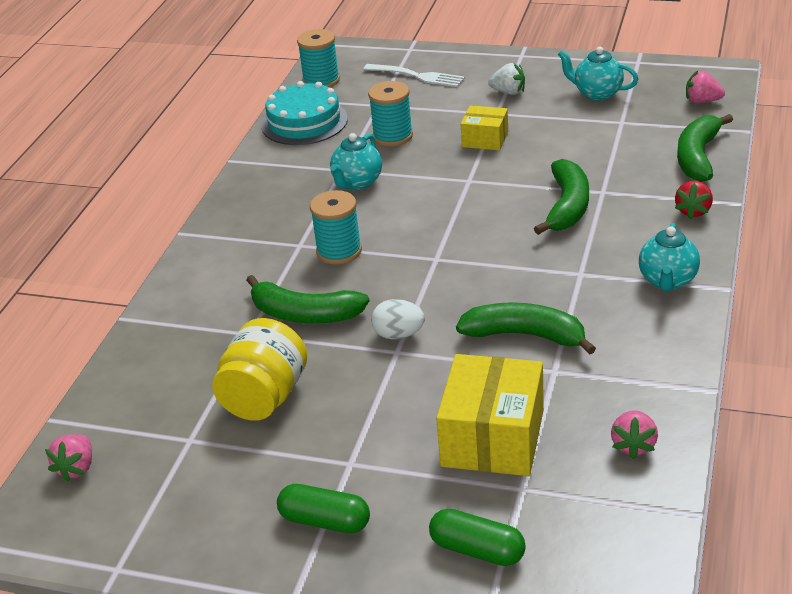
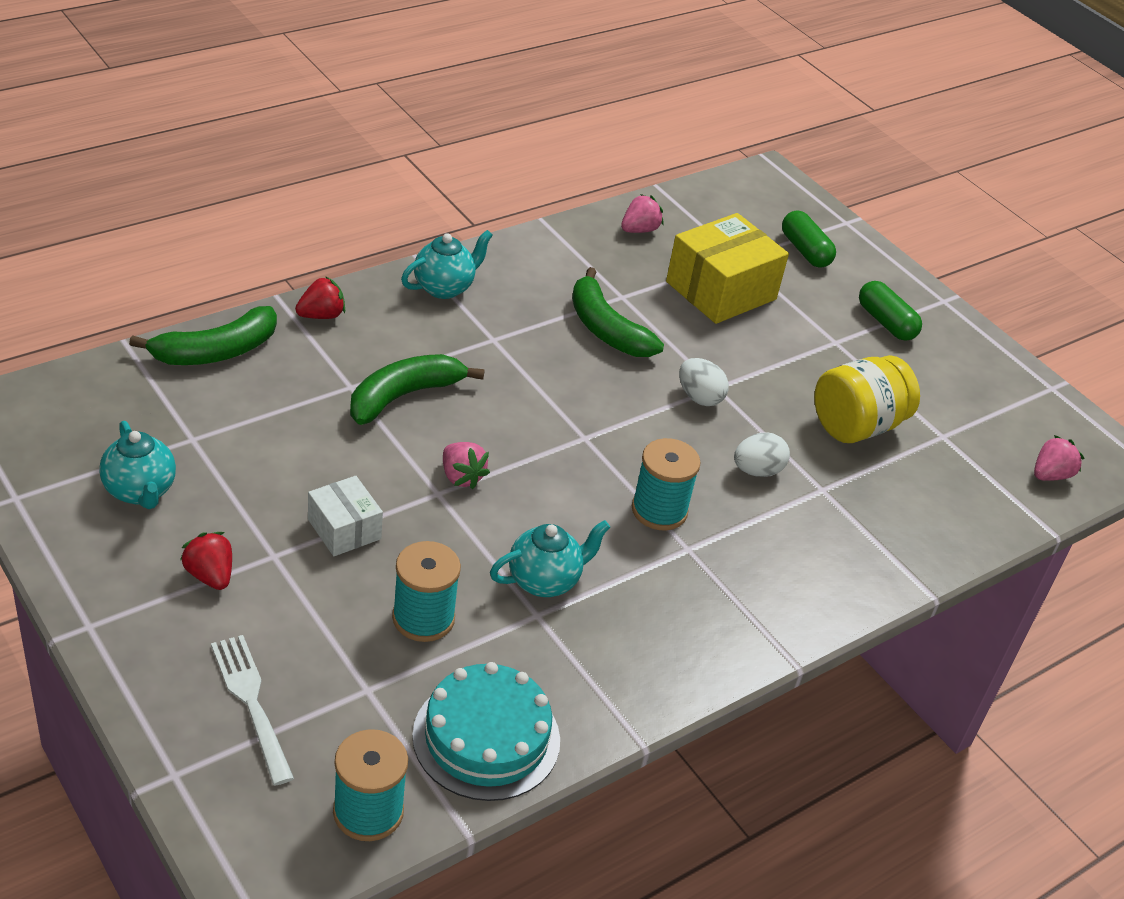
camera: 150 degrees left, 5 degrees up
(305, 314) = (757, 471): green banana -> white egg
(485, 139) = (344, 529): yellow box -> white box
(508, 92) = (210, 575): white strawberry -> red strawberry
(702, 101) = (82, 397): pink strawberry -> pink strawberry (461, 477)

